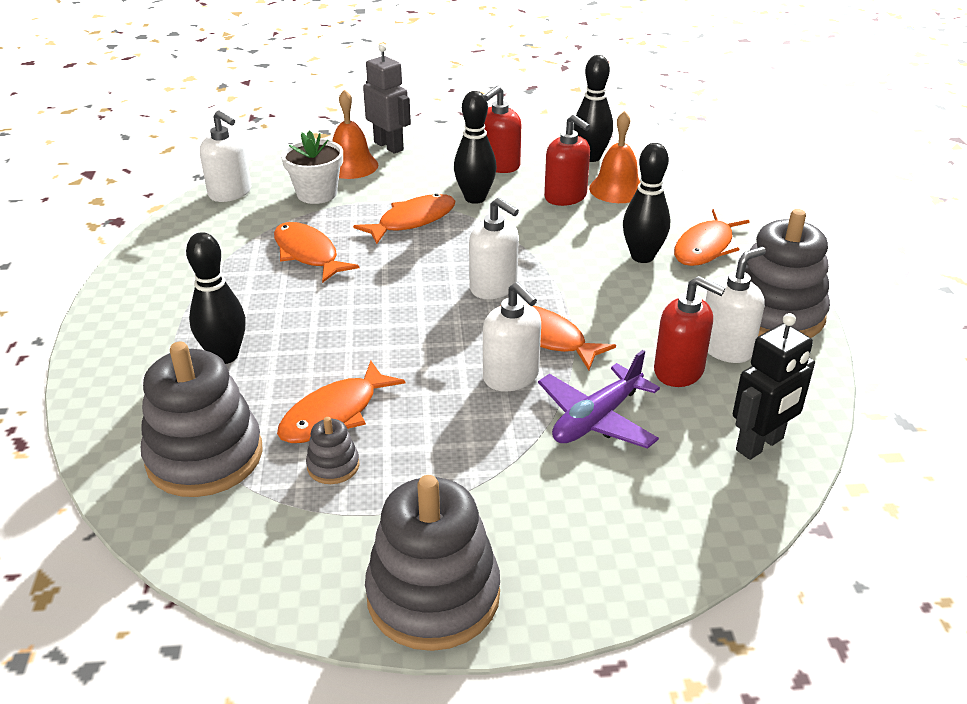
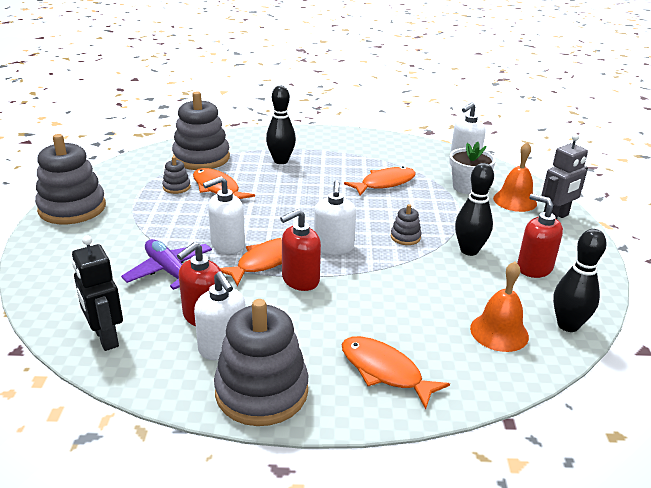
camera: 95 degrees right, 5 degrees down
(412, 221) = (430, 221): orange fish -> none
(455, 237) = (405, 237): none -> grey stacking toy
(494, 287) = (333, 247): white soap dispenser -> white soap dispenser turned 45 degrees counterclockwise
(565, 197) = (478, 298): red soap dispenser -> red soap dispenser (300, 280)
(642, 257) = (370, 326): black bowling pin -> none

